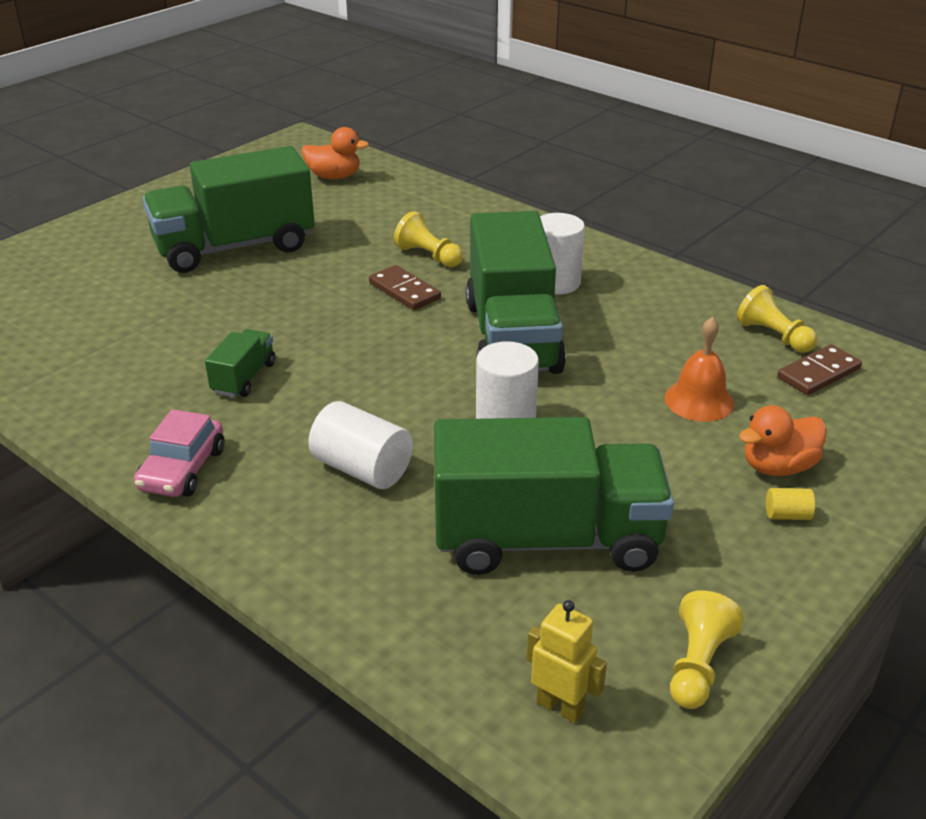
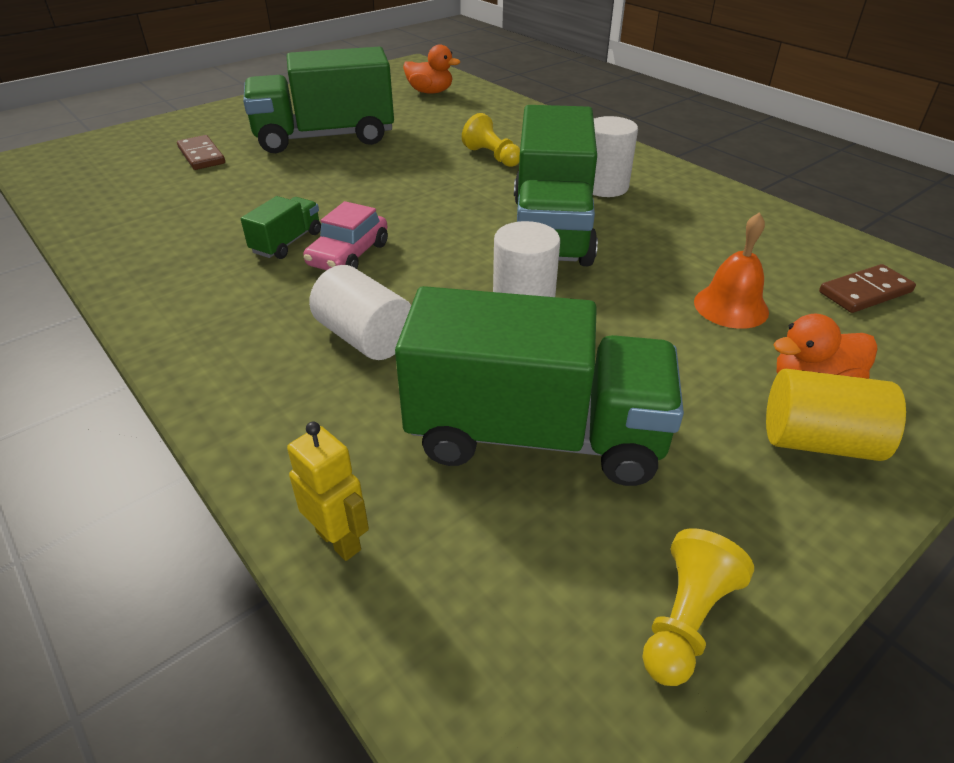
camera: 10 degrees right, 5 degrees up
(182, 469) = (193, 319): pink car -> pink car (348, 255)
(404, 291) = (461, 182): brown domino -> brown domino (201, 155)
(560, 707) = (500, 651): yellow robot -> yellow robot (339, 540)
(773, 336) = (818, 252): yellow pawn -> none
(787, 515) = (818, 441): yellow cylinder -> yellow cylinder, size x2.15

